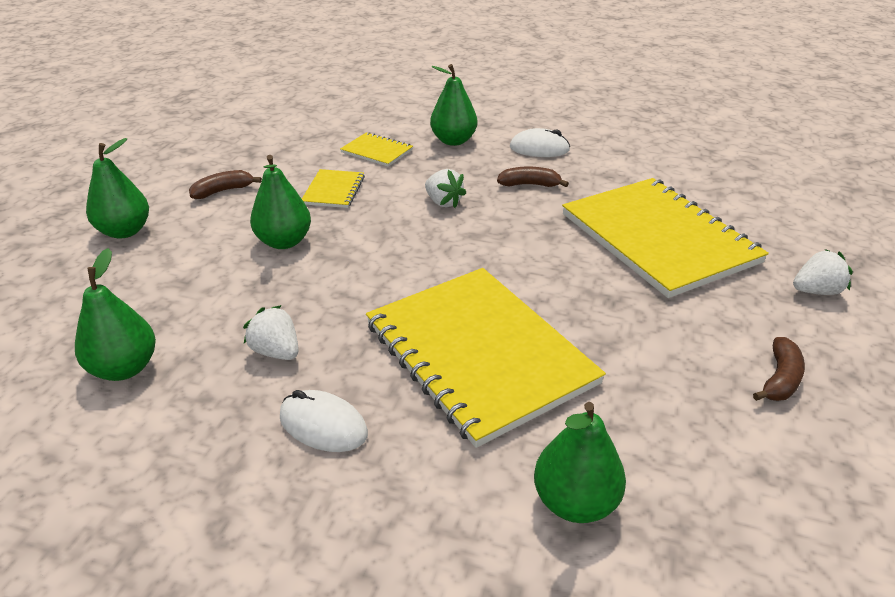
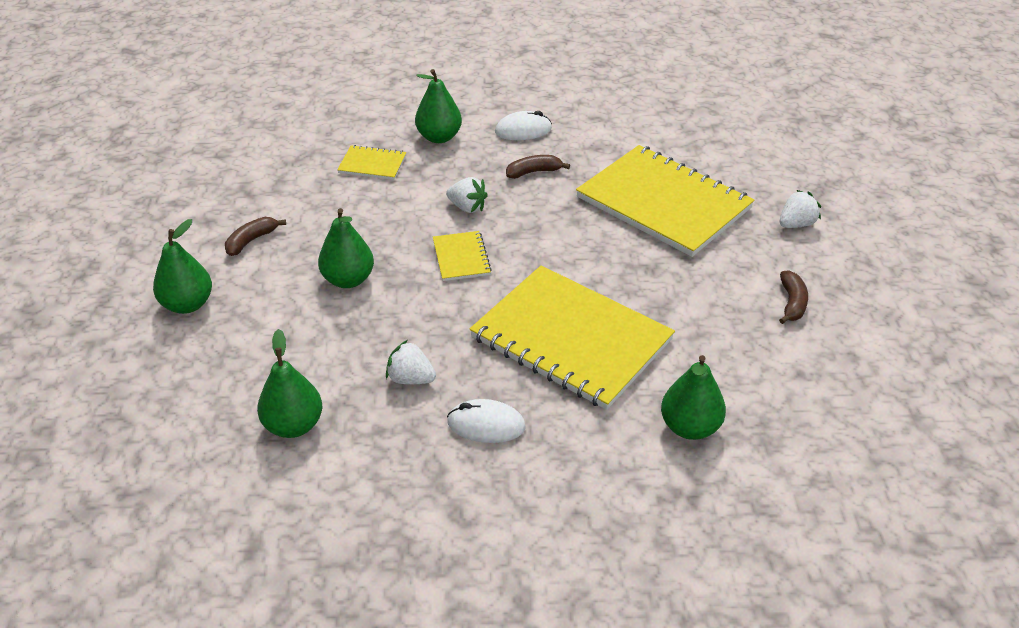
camera: 20 degrees left, 5 degrees up
(333, 190) = (358, 217): yellow notebook -> yellow notebook (461, 257)

